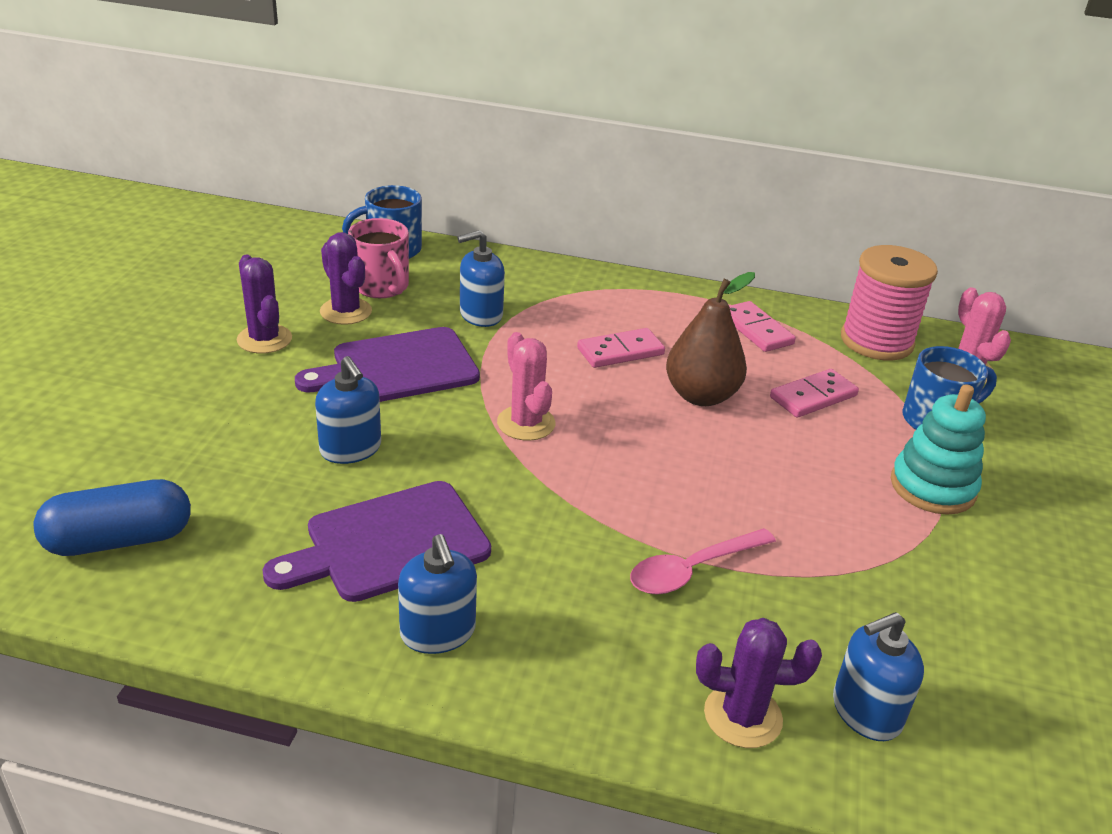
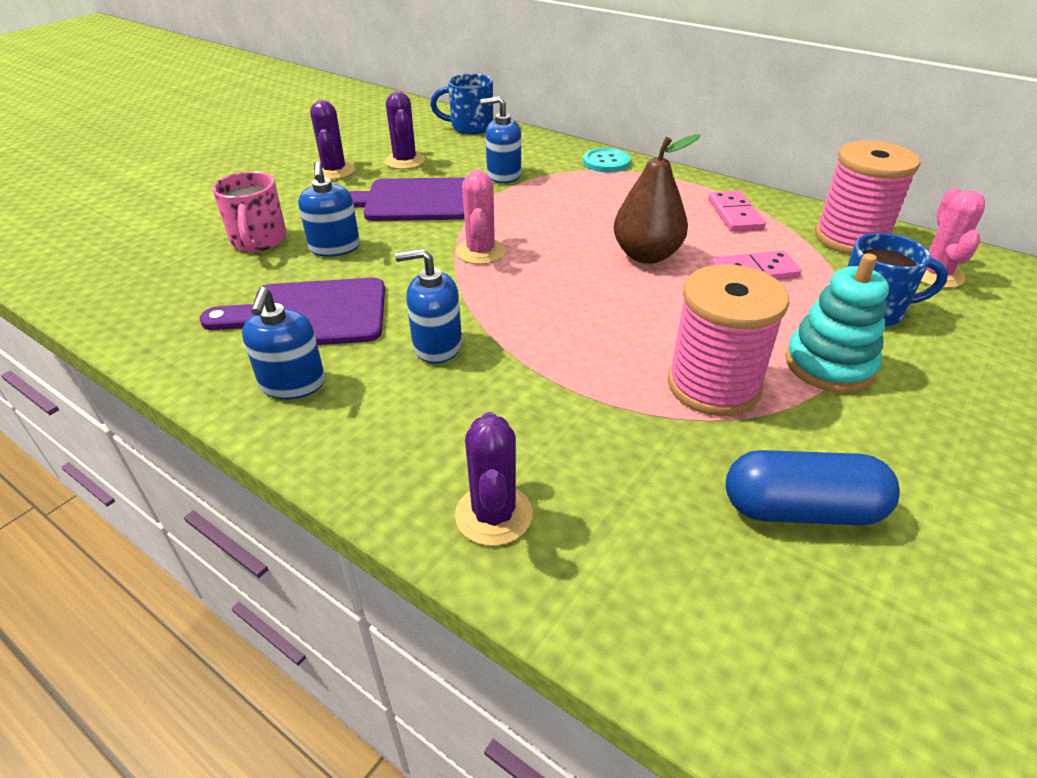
camera: 25 degrees right, 5 degrees up
(119, 540) = (135, 277): blue capsule -> blue capsule (801, 509)
(381, 287) = (443, 149): pink mug -> pink mug (258, 241)
(584, 280) = (606, 162): none -> turquoise button
(620, 352) = (599, 214): pink domino -> none
(692, 570) = (538, 384): pink spoon -> none
(742, 716) = (494, 515): purple cactus -> purple cactus turned 60 degrees clockwise
(850, 532) = (713, 386): none -> pink spool
(866, 712) = (618, 544): blue soap dispenser -> blue soap dispenser (437, 346)

